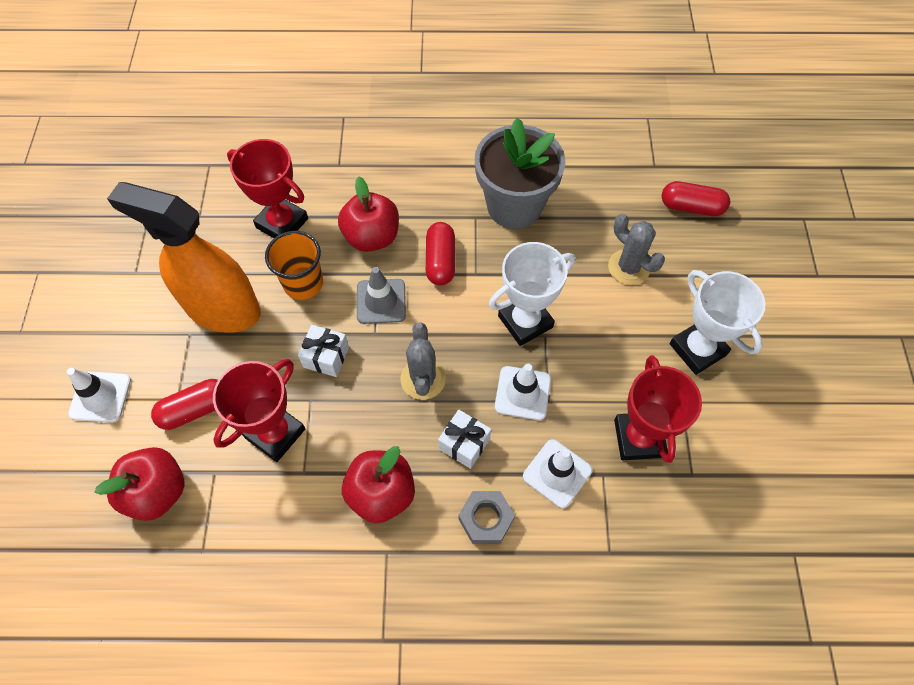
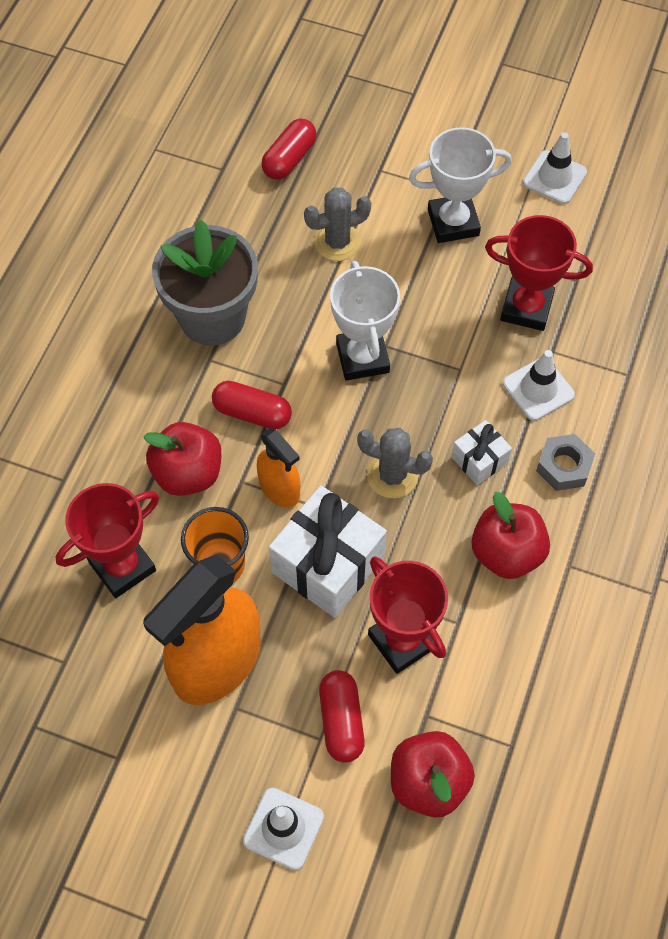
camera: 70 degrees left, 0 degrees up
(326, 357) = (328, 564): white gift -> white gift, size x1.94
(381, 301) = (279, 488): grey traffic cone -> orange spray bottle
(522, 393) = (443, 389): white traffic cone -> white traffic cone (554, 177)

